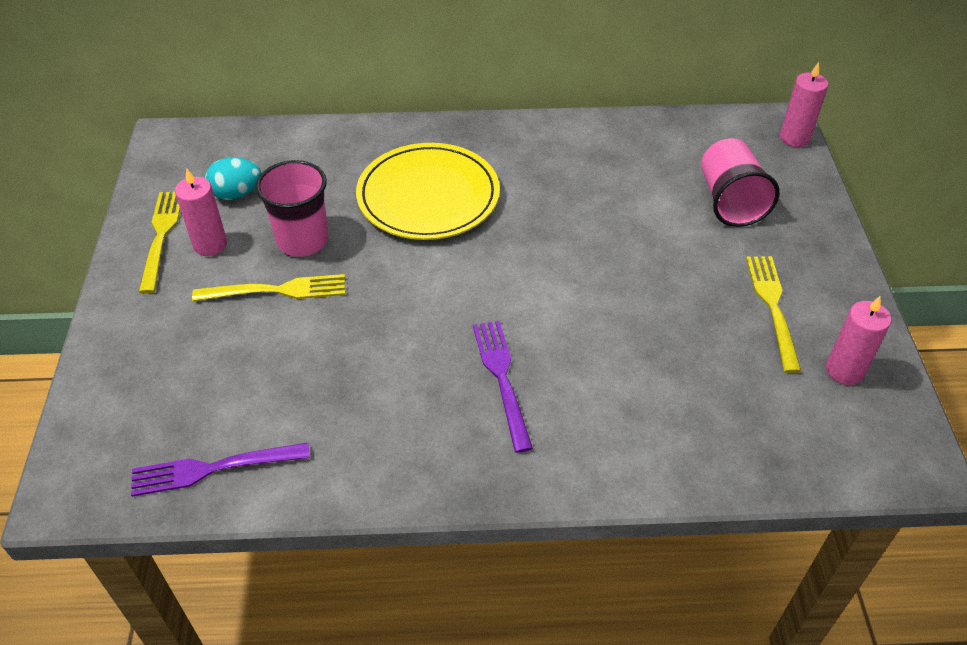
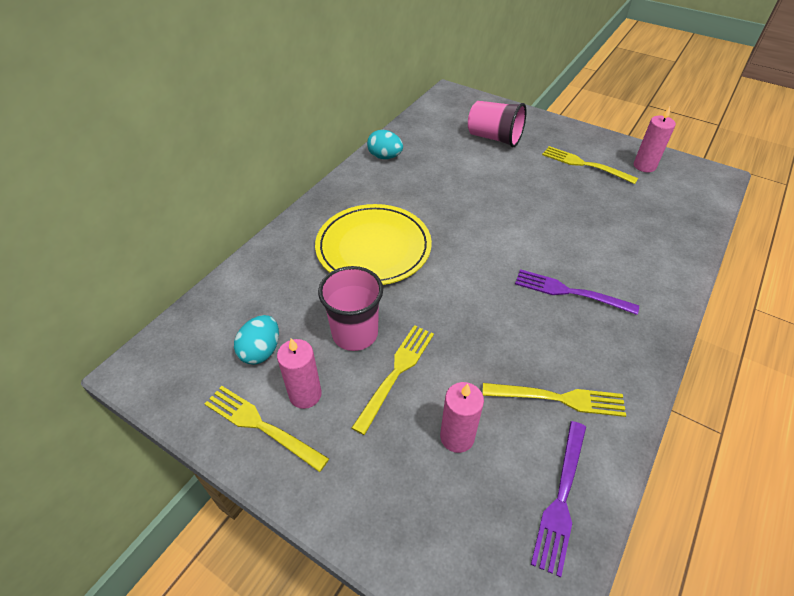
camera: 55 degrees left, 0 degrees up
(334, 425) = (559, 398): none -> yellow fork
(585, 133) = (385, 157): none -> turquoise egg
(794, 138) = (466, 95): pink candle -> pink candle (457, 437)

